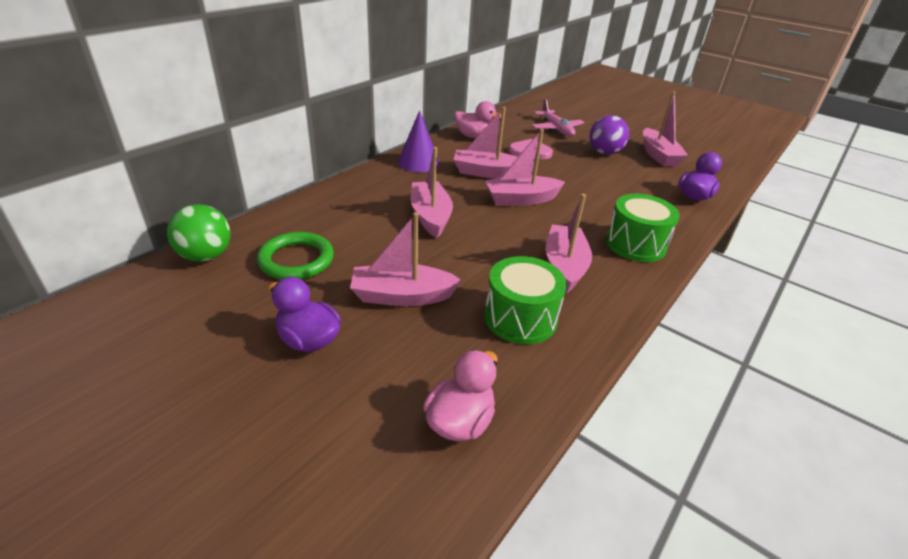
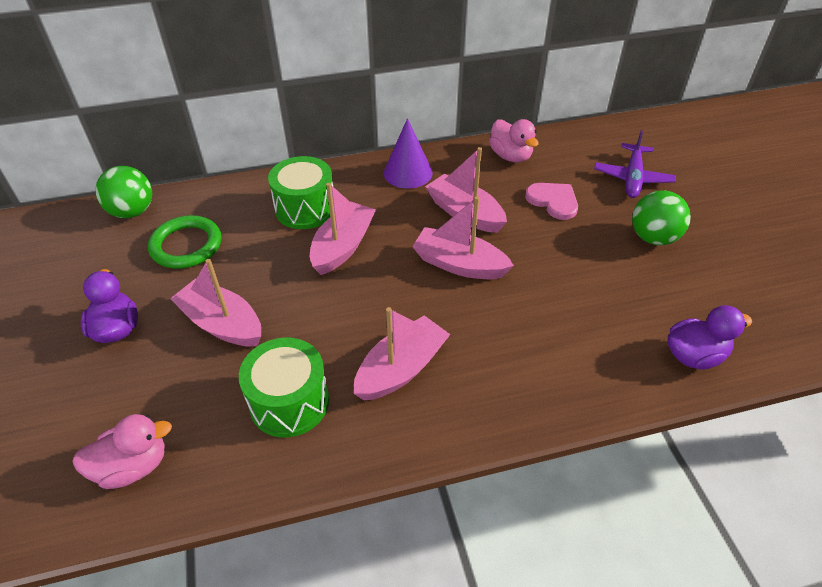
camera: 40 degrees right, 10 degrees up
(556, 129) = (632, 178): pink plane -> purple plane
(604, 152) = (653, 238): purple ball -> green ball
(635, 244) = (517, 383): green drum -> green drum (305, 208)
(658, 155) = (731, 271): pink boat -> none

